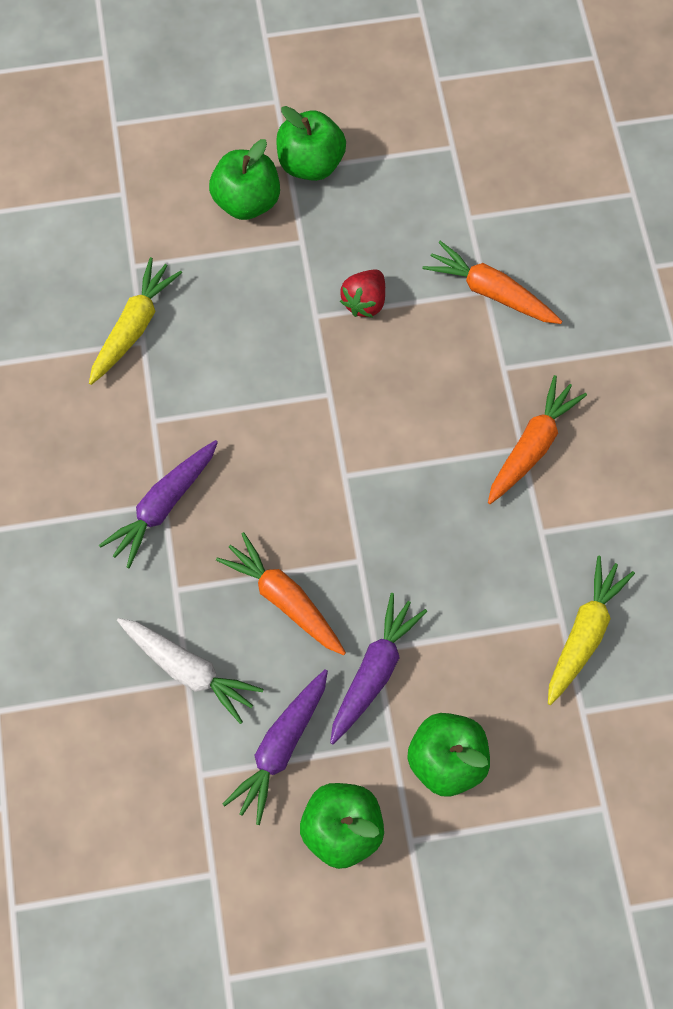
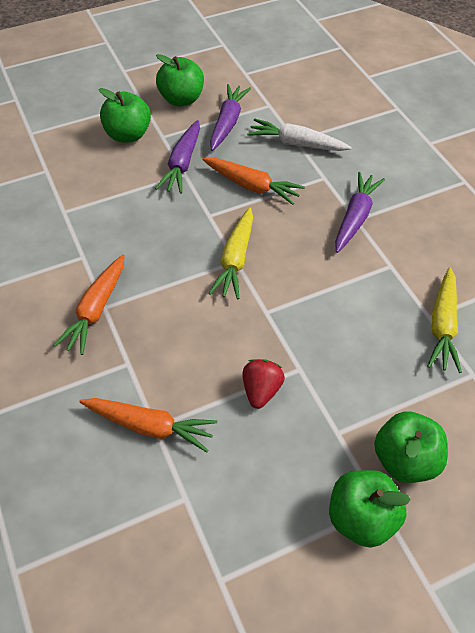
camera: 165 degrees right, 15 degrees down
(584, 633) = (47, 207): yellow carrot -> yellow carrot (235, 260)

